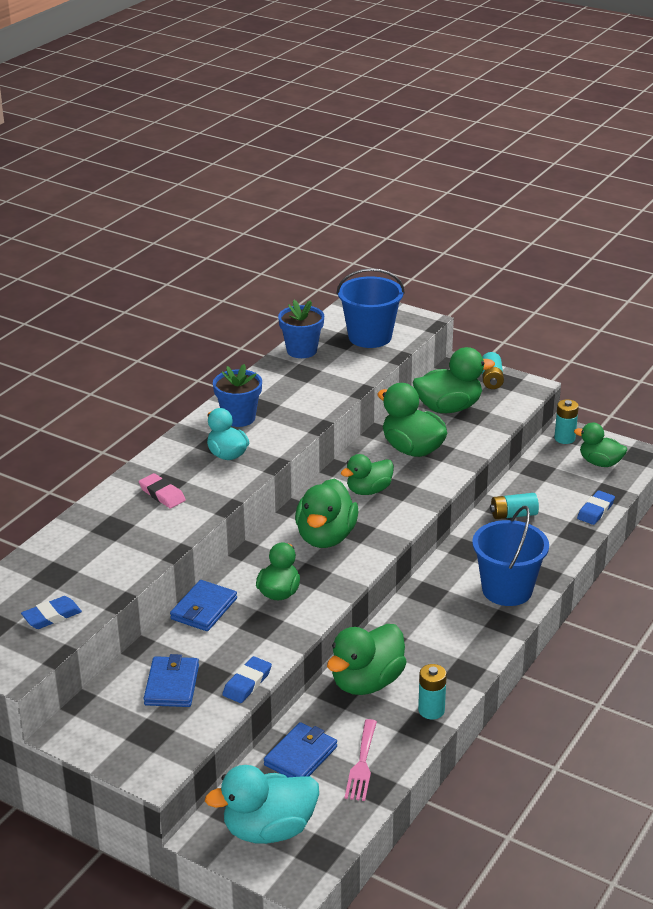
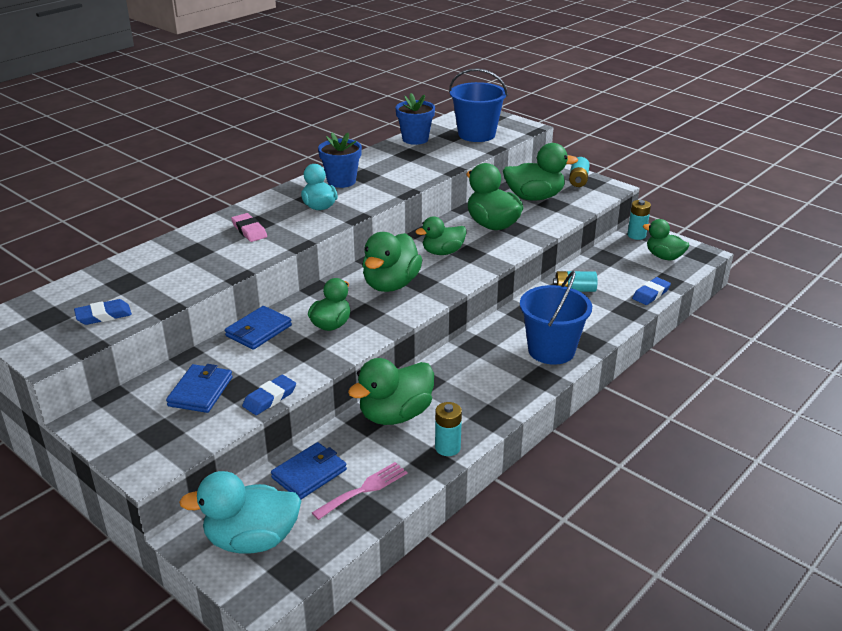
camera: 10 degrees right, 0 degrees up
(362, 764) = (364, 489): pink fork -> pink fork turned 150 degrees counterclockwise

